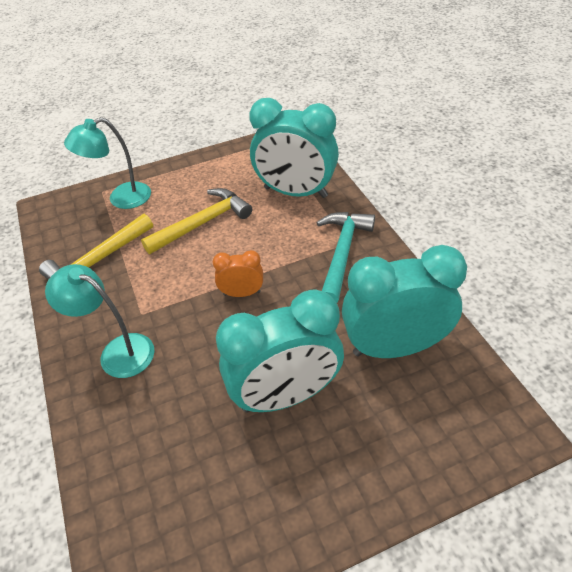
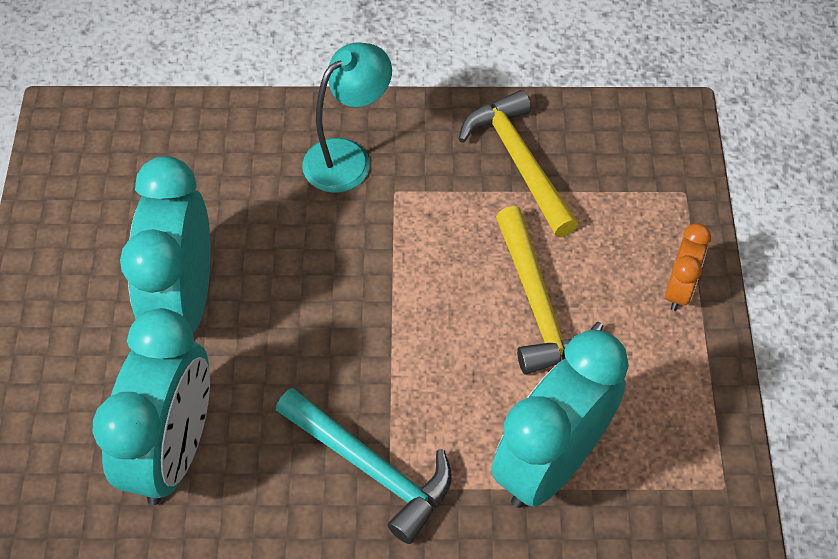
camera: 110 degrees right, 10 degrees up
(121, 199) = (652, 213): turquoise lamp -> none
(242, 293) = (366, 310): orange clock -> orange clock (679, 289)

